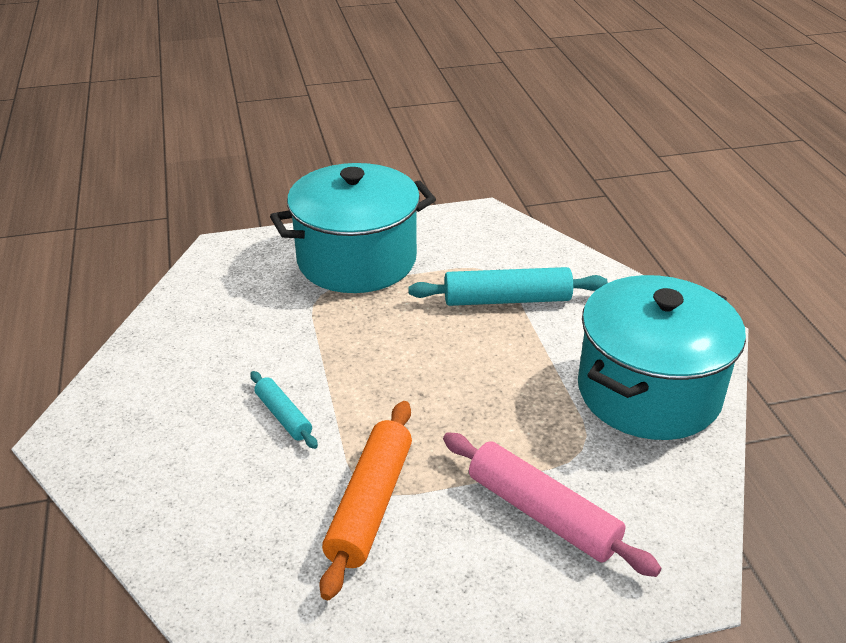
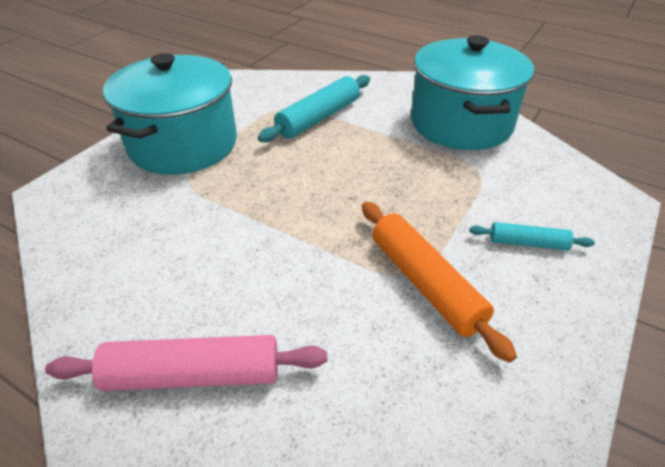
camera: 45 degrees left, 5 degrees up
(283, 416) = (282, 272): turquoise rolling pin -> turquoise rolling pin (528, 243)
(542, 513) = (514, 216): pink rolling pin -> pink rolling pin (193, 374)

